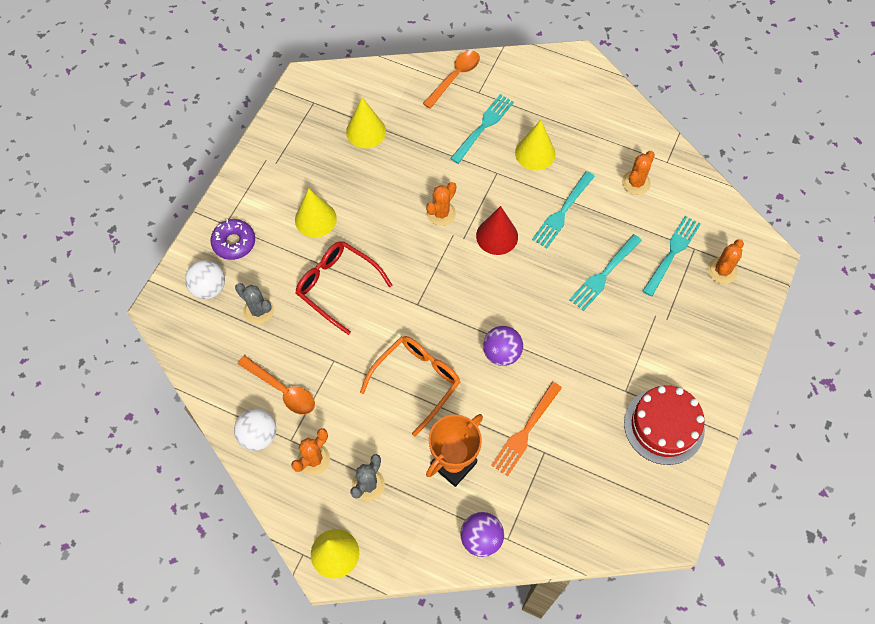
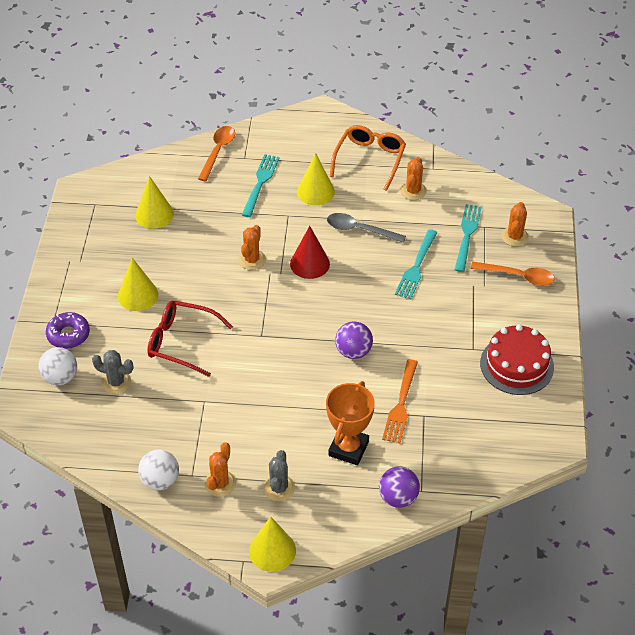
camera: 20 degrees left, 15 degrees down
(282, 390) = (167, 438): orange spoon -> orange spoon (518, 276)
(416, 381) = (287, 395): orange glasses -> orange glasses (369, 160)
(562, 212) = (359, 230): turquoise fork -> grey spoon

